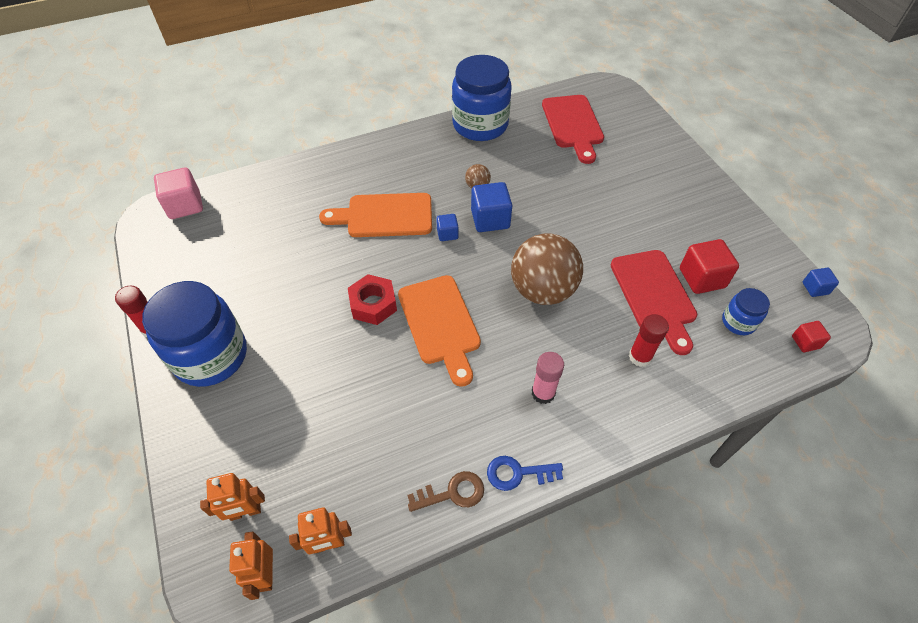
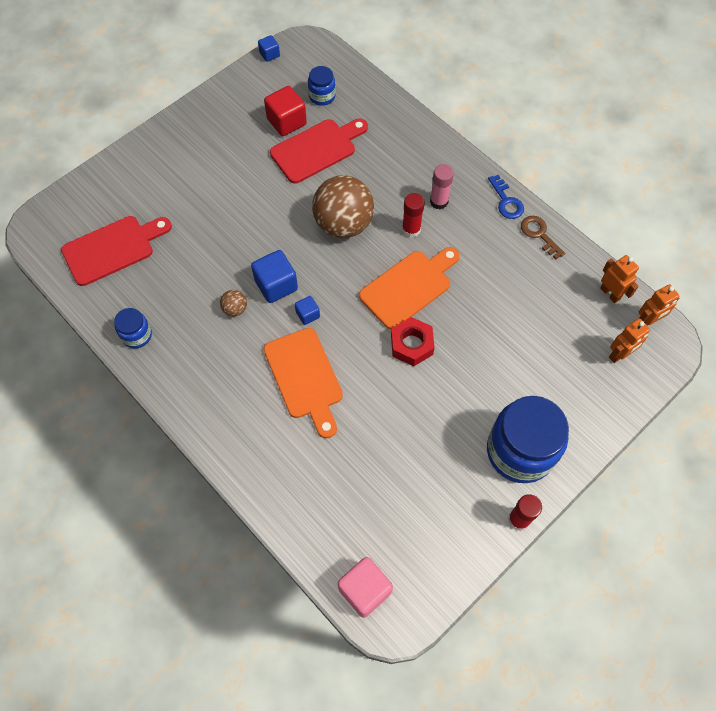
camera: 110 degrees left, 10 degrees up
(245, 512) = (619, 354): orange robot -> orange robot turned 90 degrees clockwise
(480, 125) = (137, 335): blue jar -> blue jar, size x0.48
(640, 357) = (380, 149): red glue stick -> red glue stick (411, 229)
(805, 342) = (324, 58): red cube -> none

